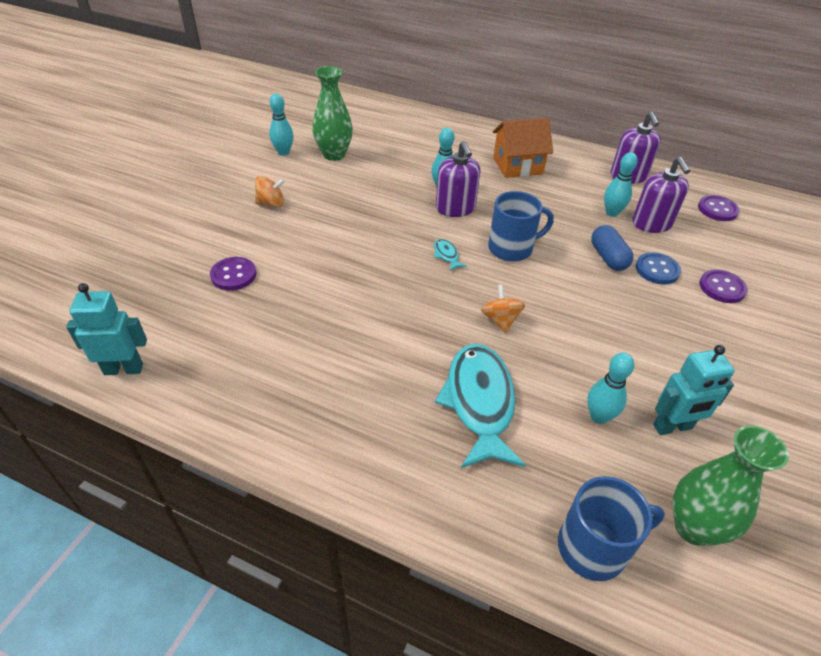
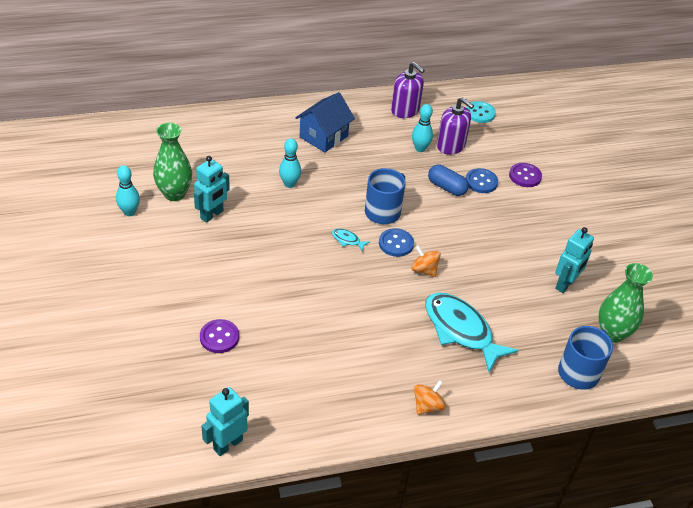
camera: 40 degrees left, 0 degrees up
(271, 203) = (176, 264): orange spinning top -> orange spinning top (427, 406)
(345, 182) = (212, 215): none -> turquoise robot
(455, 208) = (316, 198): purple soap dispenser -> none
(495, 281) = (396, 243): none -> blue button
(517, 166) = (323, 136): orange house -> blue house
(598, 416) = (526, 300): turquoise bowling pin -> none
(717, 209) = (480, 113): purple button -> turquoise button

